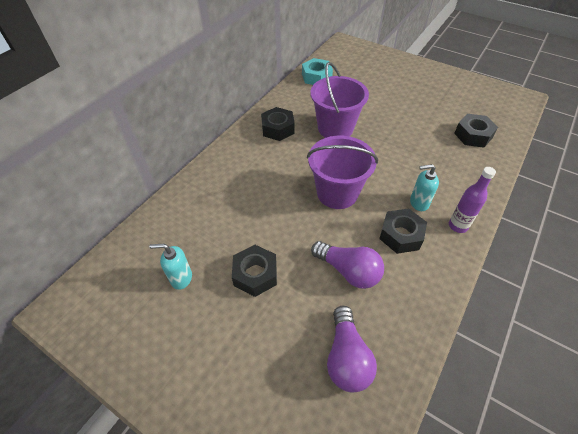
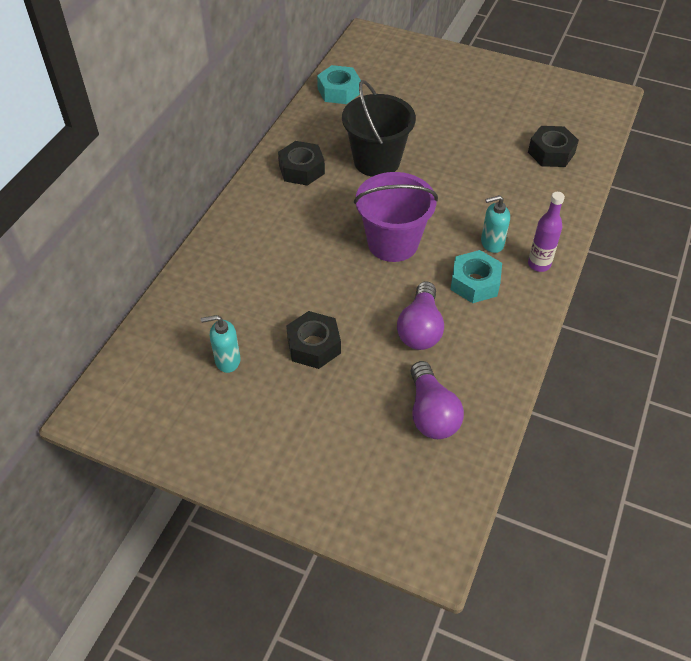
camera: 10 degrees left, 0 degrees up
(335, 128) = (377, 161): purple bucket -> black bucket
(348, 271) = (420, 328): purple light bulb -> purple light bulb turned 75 degrees clockwise
(401, 235) = (475, 283): black nut -> turquoise nut

